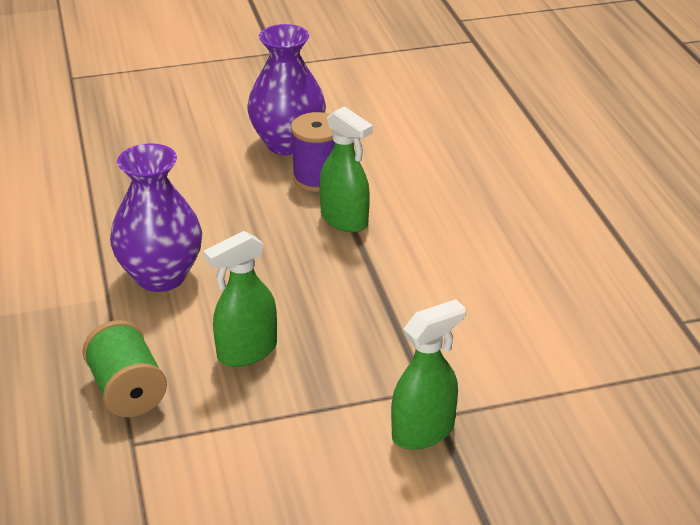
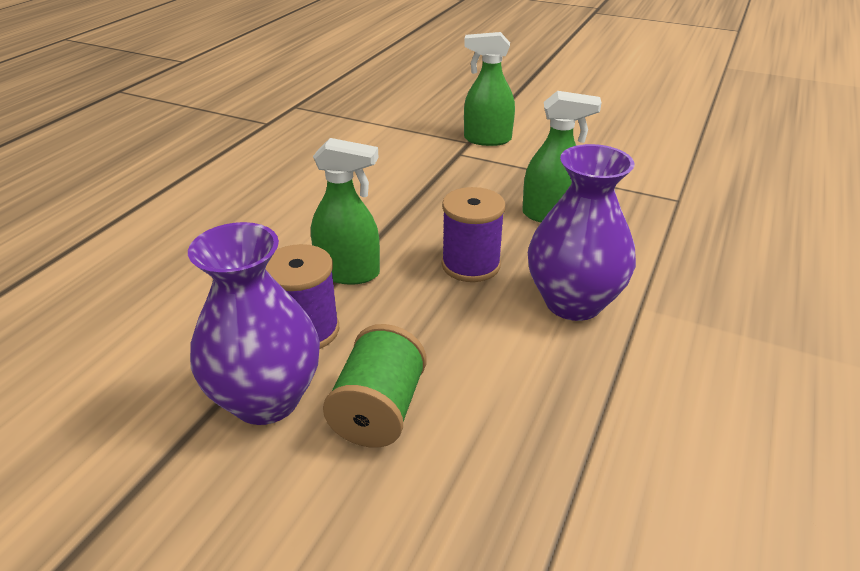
camera: 140 degrees left, 0 degrees up
(127, 391) = (664, 228): green spool -> green spool (378, 410)
(265, 268) = (471, 265): none -> purple spool
(344, 220) = (348, 273): green spray bottle -> green spray bottle turned 105 degrees clockwise

